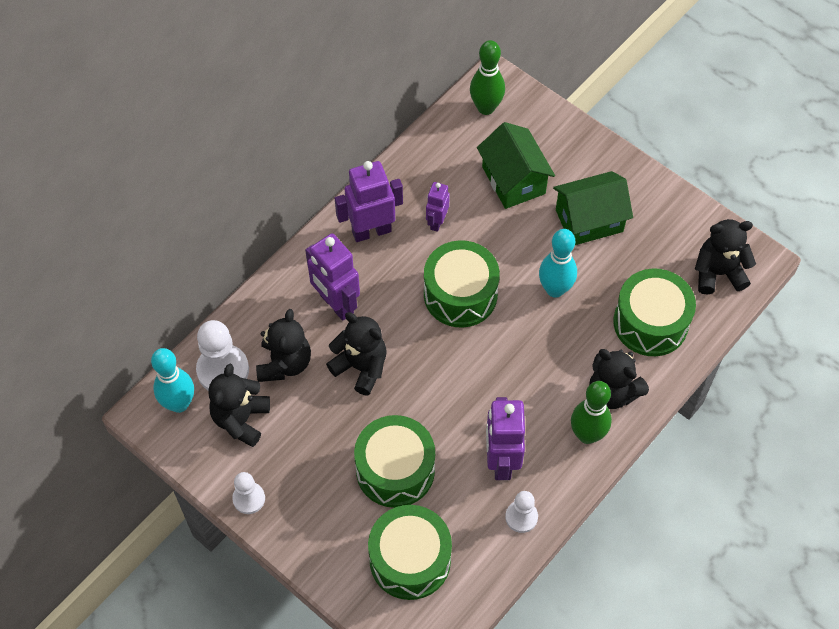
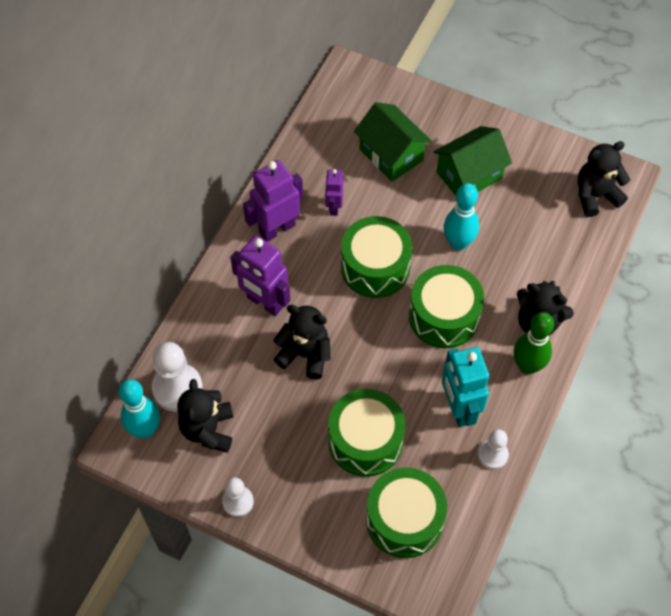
camera: 15 degrees left, 0 degrees up
(284, 363) = (233, 368): black teddy bear -> none
(486, 108) = (346, 96): green bowling pin -> none
(501, 461) = (458, 408): purple robot -> turquoise robot
(650, 323) = (551, 253): green drum -> green drum (444, 316)

